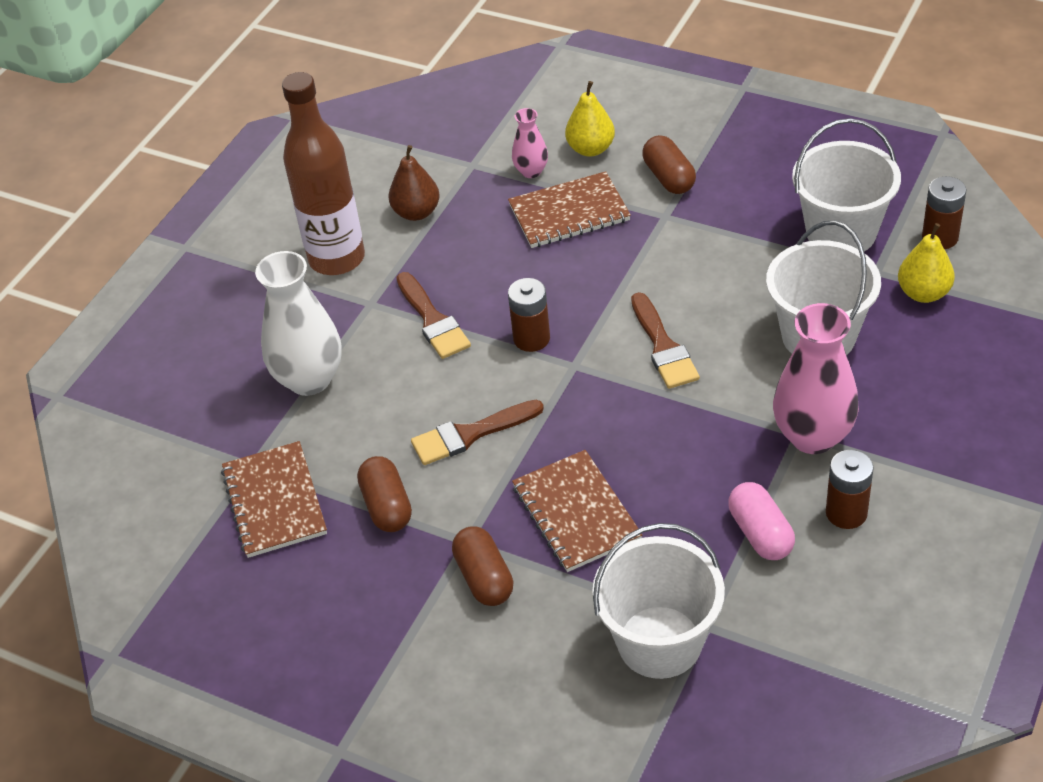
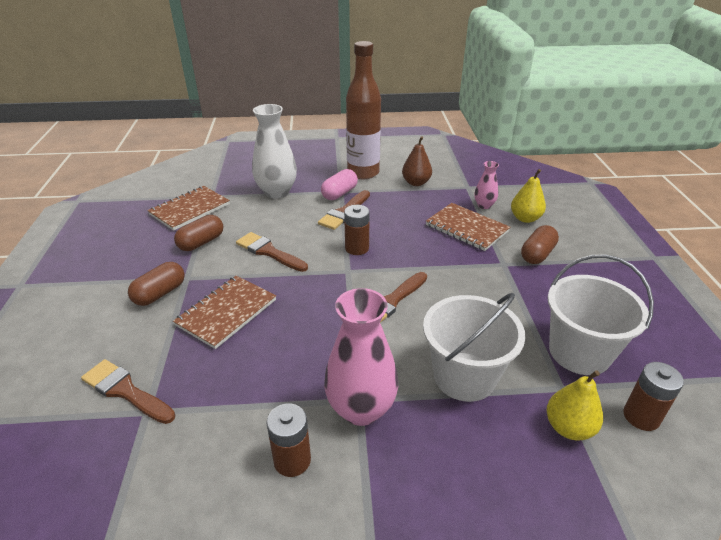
camera: 55 degrees right, 10 degrees down
(659, 642) = (125, 391): white bucket -> brown brush
(760, 533) = (247, 412): pink capsule -> pink capsule (339, 193)

